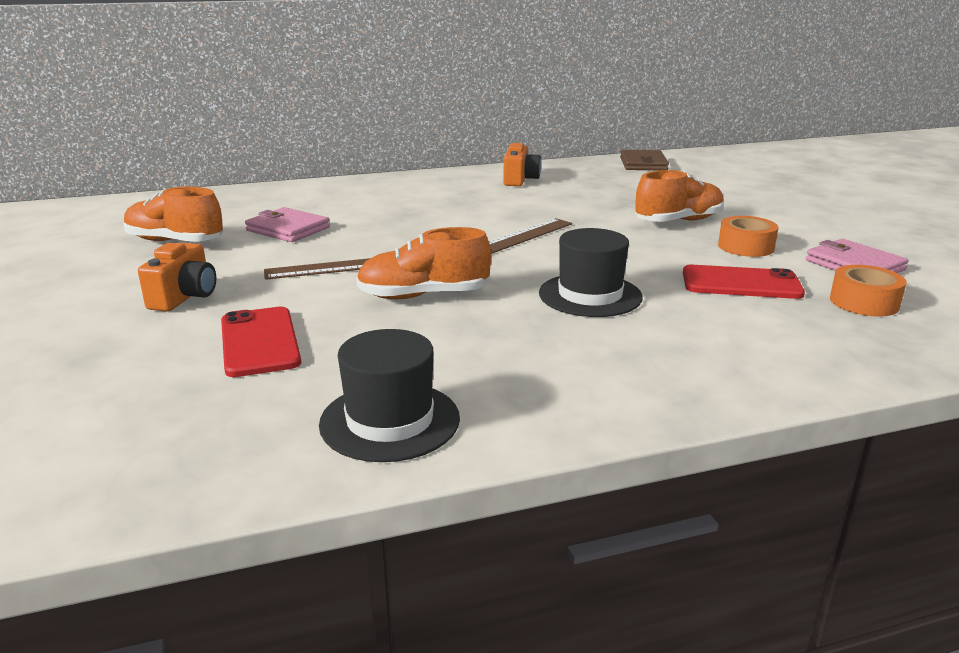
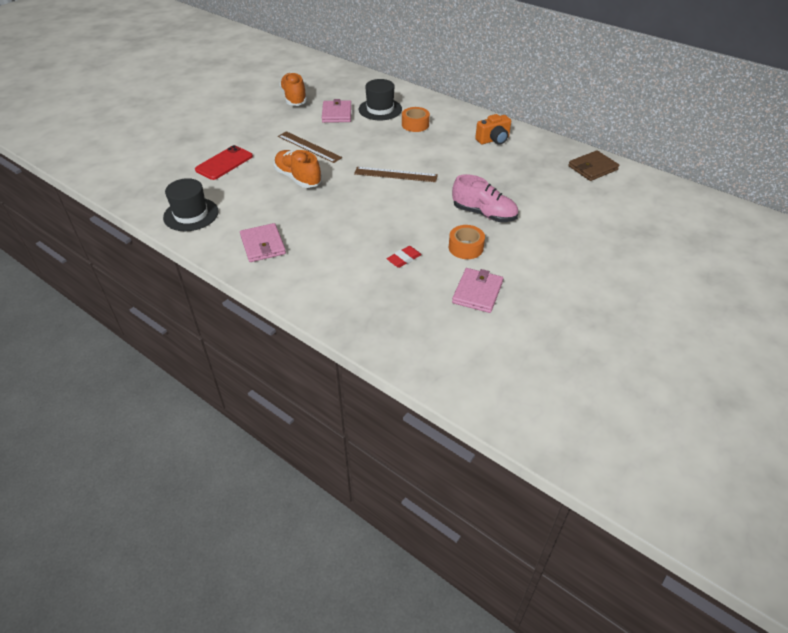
camera: 55 degrees right, 20 degrees up
(185, 297) = (245, 129): orange camera -> none
(590, 295) = (341, 219): black hat -> black hat (380, 109)
(594, 373) = (263, 245): none -> pink wallet
(678, 221) = (484, 214): orange shoe -> pink shoe
(741, 283) = (404, 259): red phone -> red eraser
(864, 302) = (418, 305): orange tape -> orange tape (415, 124)

